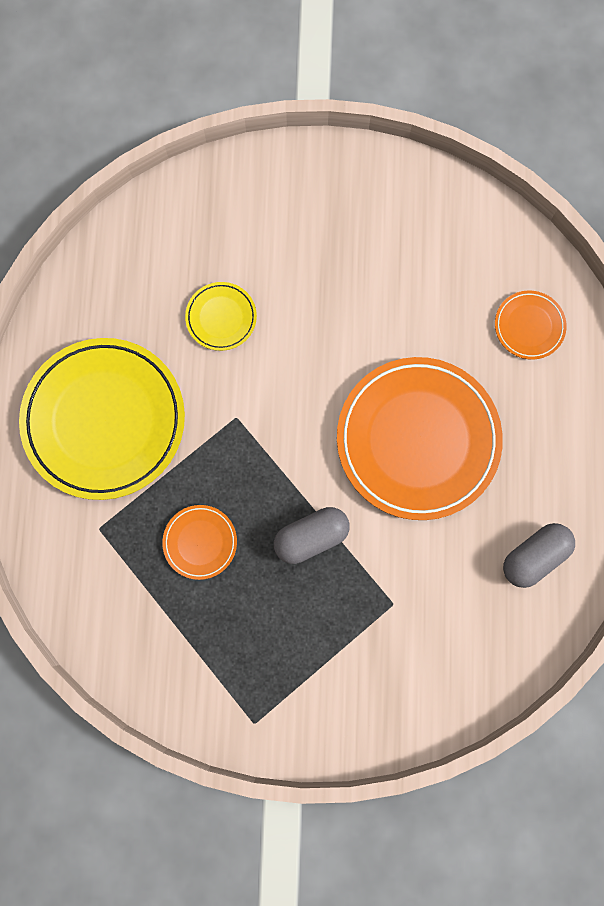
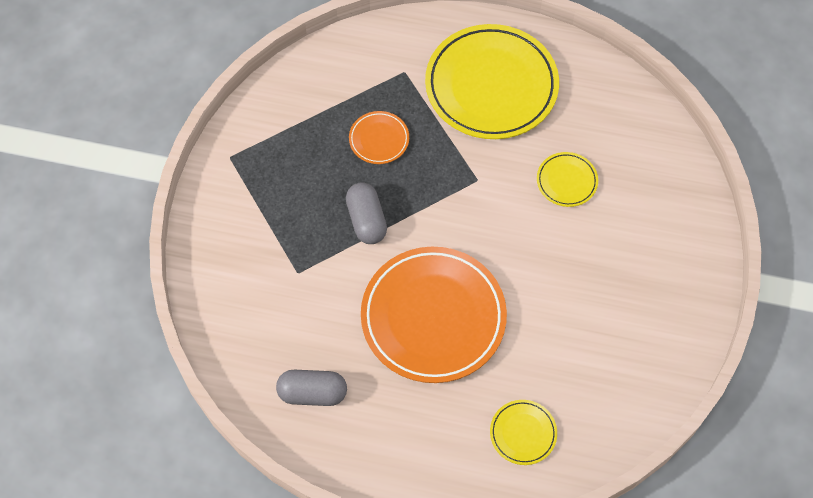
camera: 100 degrees right, 15 degrees down
(529, 326) = (523, 433): orange plate -> yellow plate
(534, 556) = (312, 393): grey capsule -> grey capsule turned 60 degrees counterclockwise

